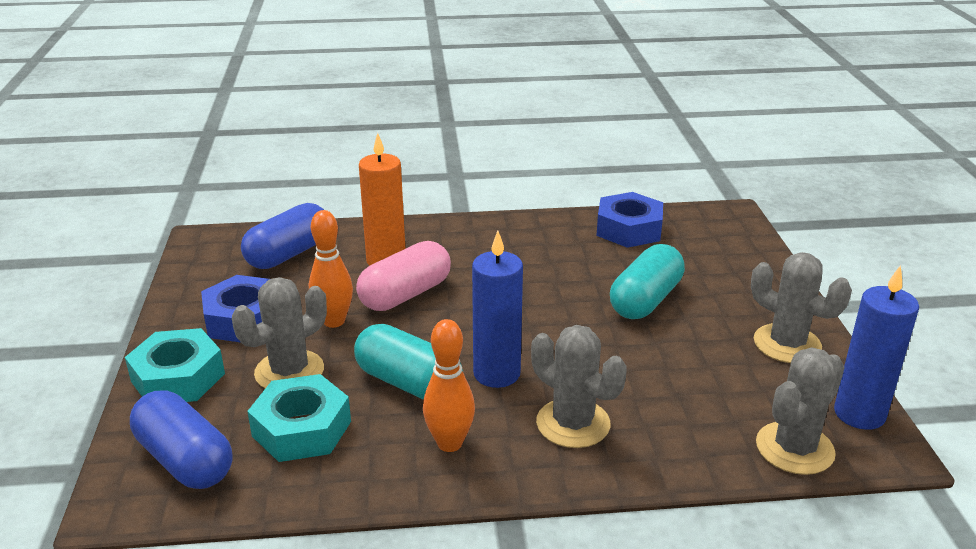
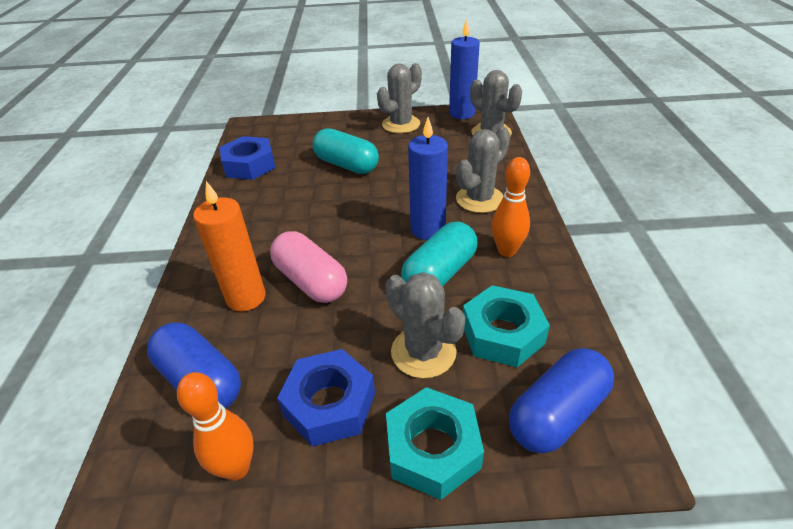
camera: 85 degrees left, 10 degrees up
(334, 321) = (345, 327): orange bowling pin -> orange bowling pin (236, 468)

